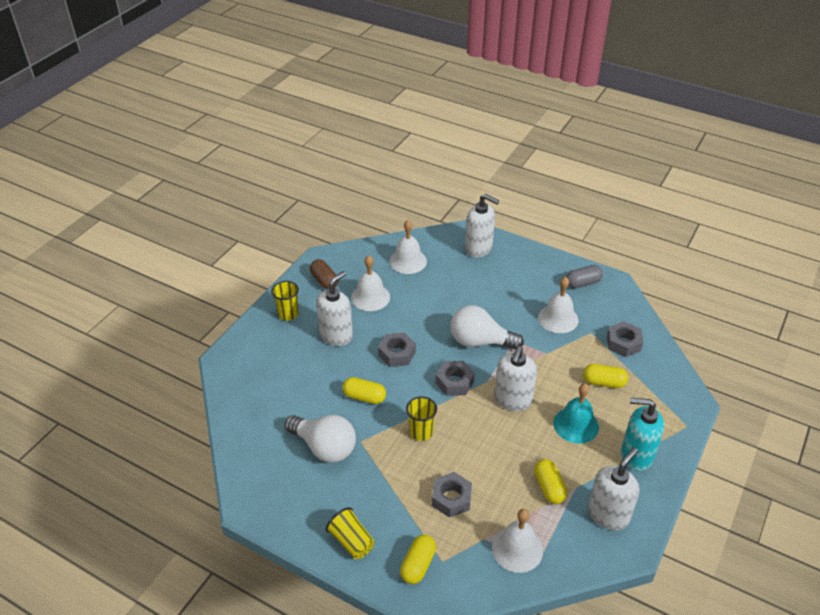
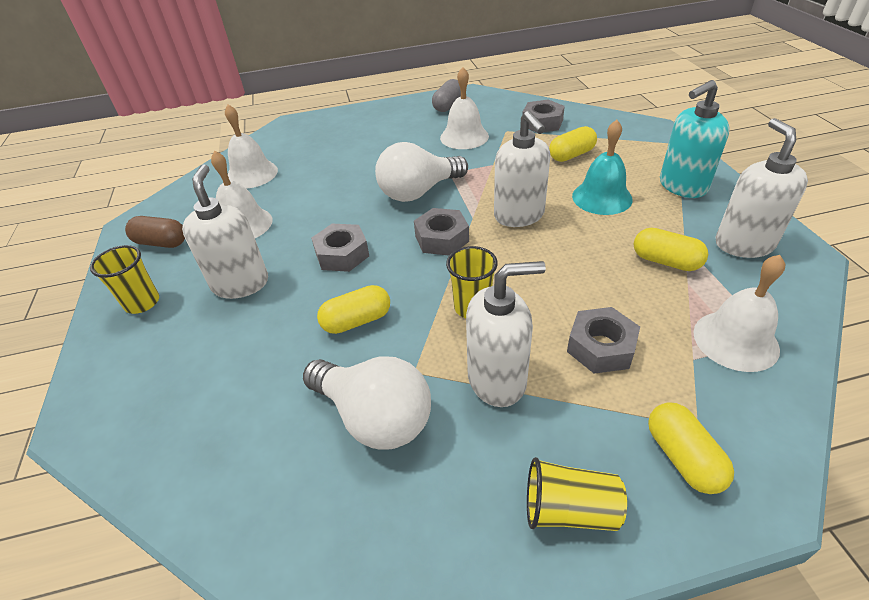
camera: 40 degrees left, 0 degrees up
(324, 447) = (374, 417): white light bulb -> white light bulb turned 45 degrees clockwise
(479, 248) = (317, 130): white soap dispenser -> white soap dispenser (497, 380)

